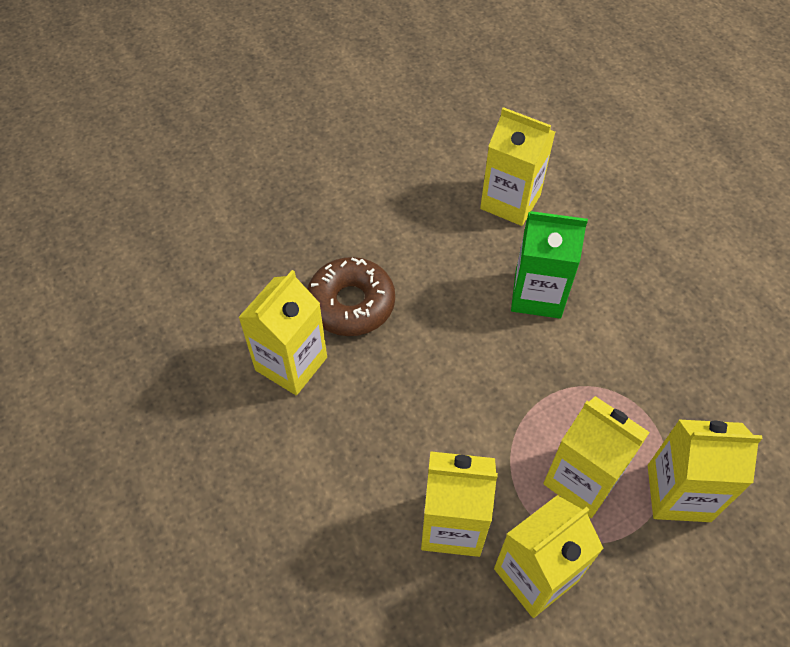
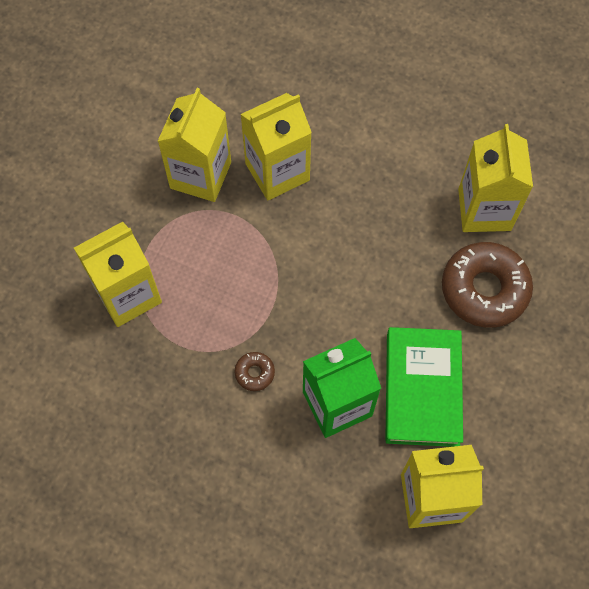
camera: 145 degrees right, 10 degrees up
(462, 266) = (422, 389): none -> green book
(581, 480) = (205, 259): yellow carton -> none
(593, 355) = (254, 373): none -> brown donut

